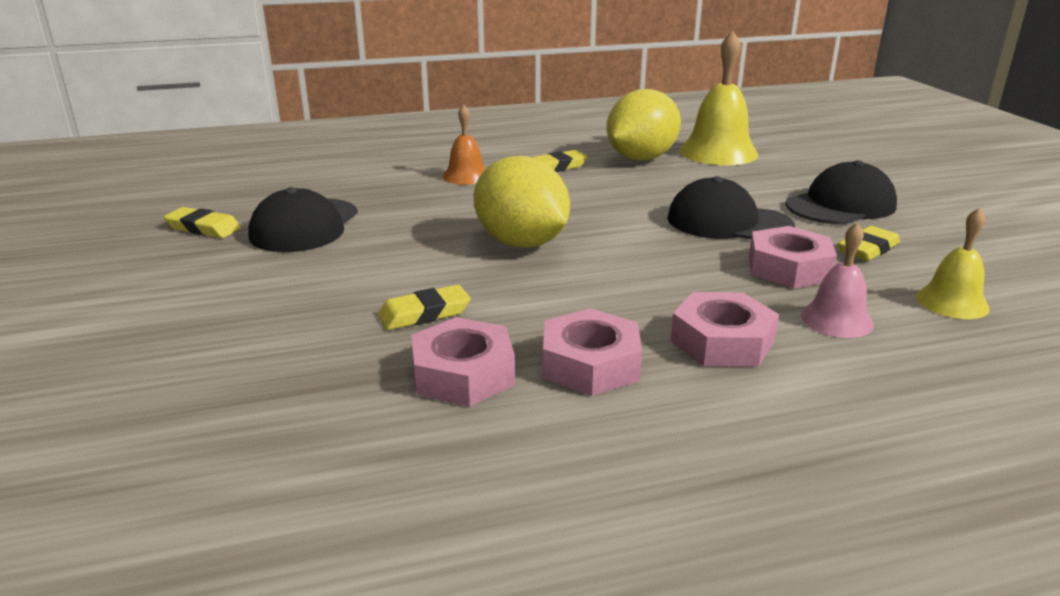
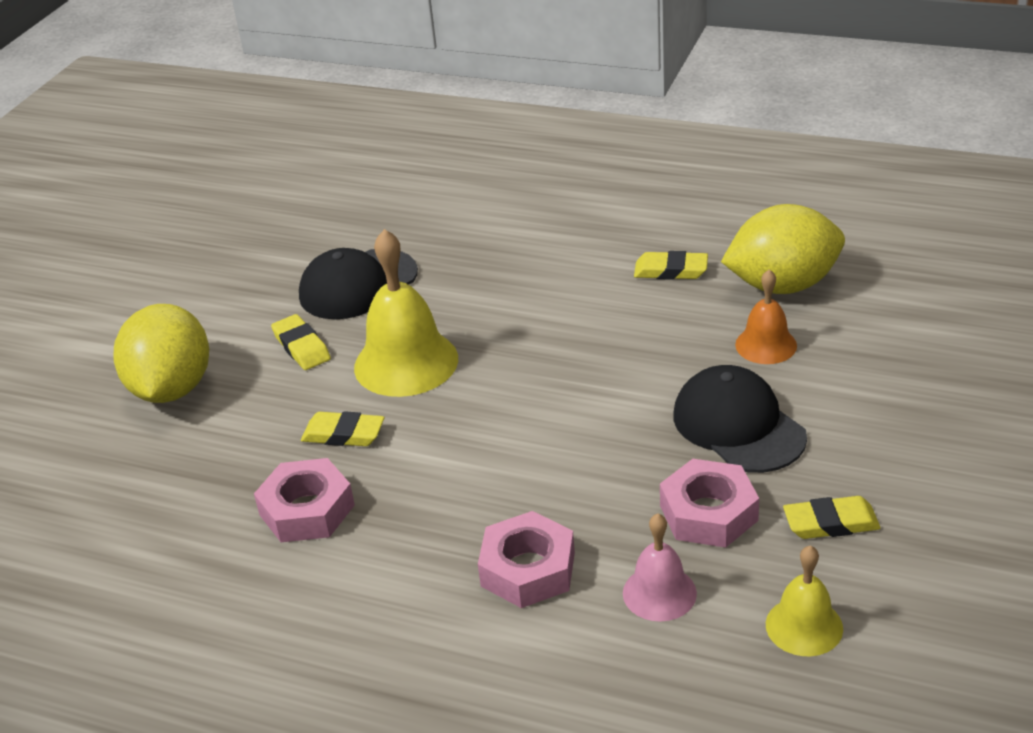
camera: 40 degrees right, 10 degrees up
(203, 228) = (283, 259): yellow eraser -> yellow eraser (301, 347)
(466, 176) = (565, 256): orange bell -> orange bell (766, 345)
(521, 243) = (507, 378): yellow lemon -> yellow lemon (172, 389)
(590, 364) = (401, 543): pink nut -> none
(718, 152) = (891, 304): yellow bell -> yellow bell (406, 362)
(841, 205) = (904, 448): black cap -> none

